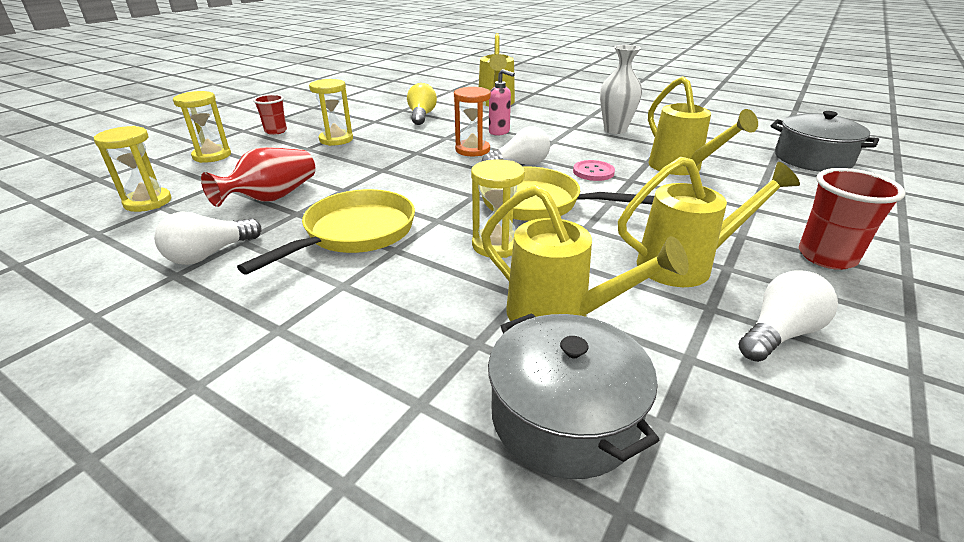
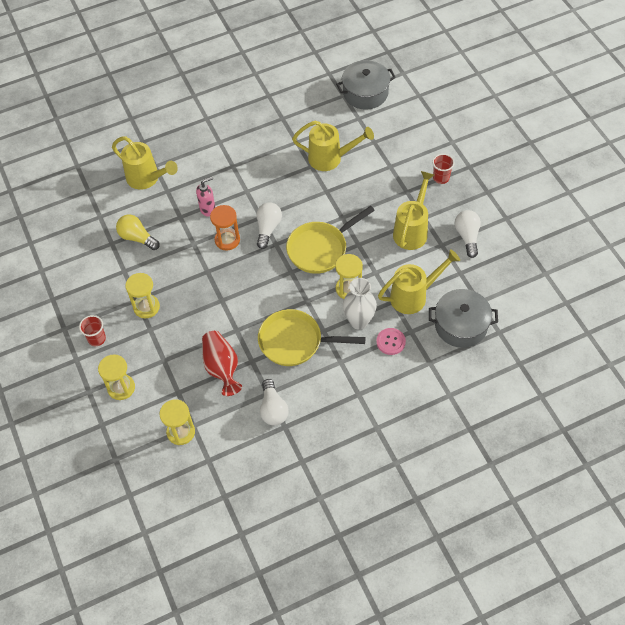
camera: 55 degrees left, 25 degrees up
(354, 233) = (295, 342): yellow pan -> yellow pan turned 60 degrees counterclockwise
(593, 172) = (304, 201): pink button -> pink button (390, 342)
(615, 130) = (255, 147): white vase -> white vase (359, 321)
(826, 257) = (441, 178): red cup -> red cup, size x0.65

